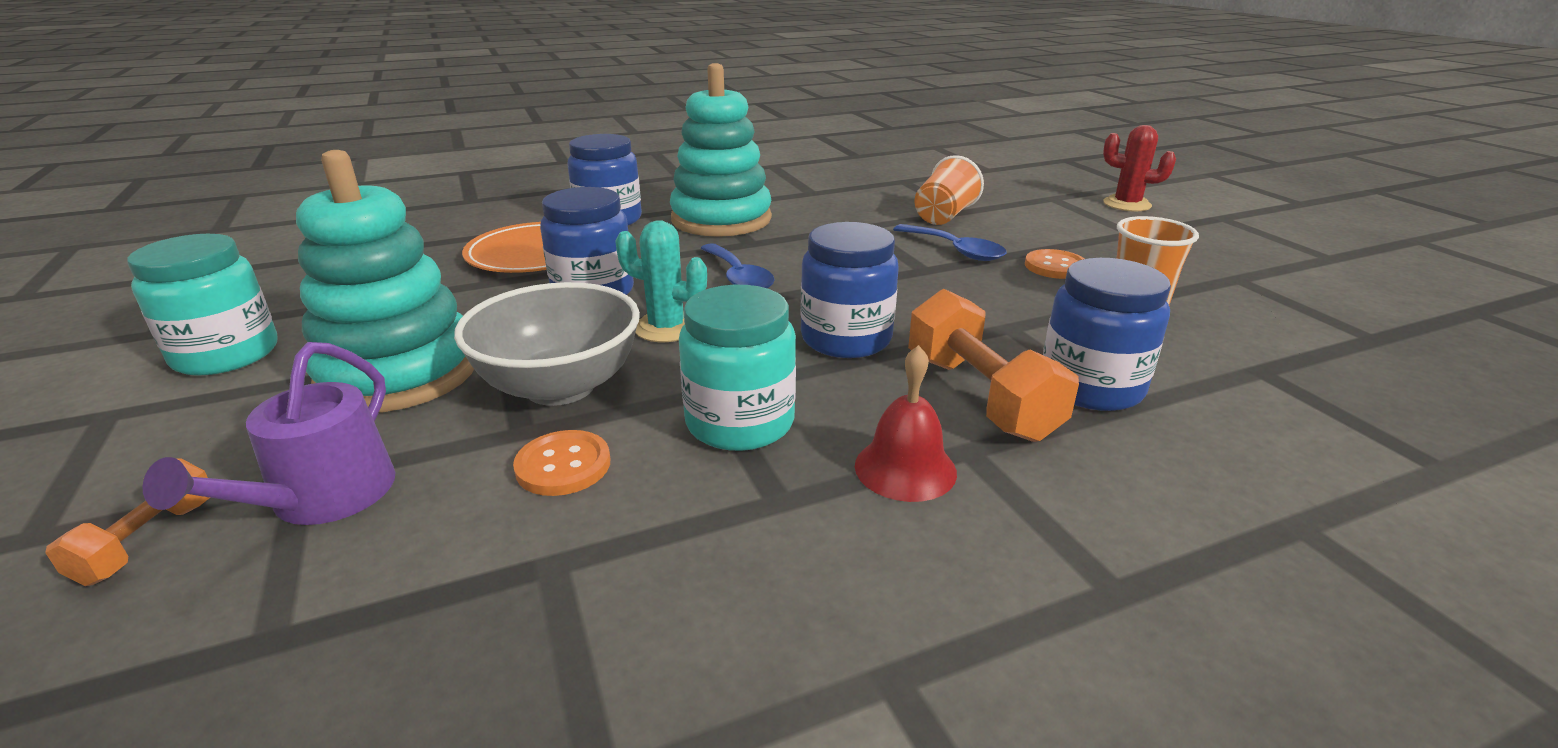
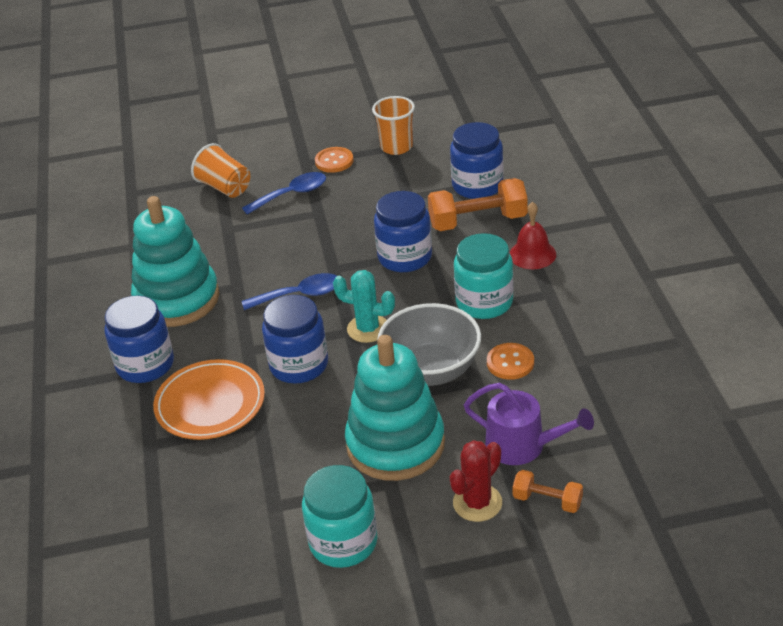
camera: 75 degrees left, 10 degrees up
(666, 328) = (368, 329): turquoise cactus -> turquoise cactus turned 75 degrees clockwise
(1127, 204) = (241, 105): red cactus -> red cactus (477, 503)

